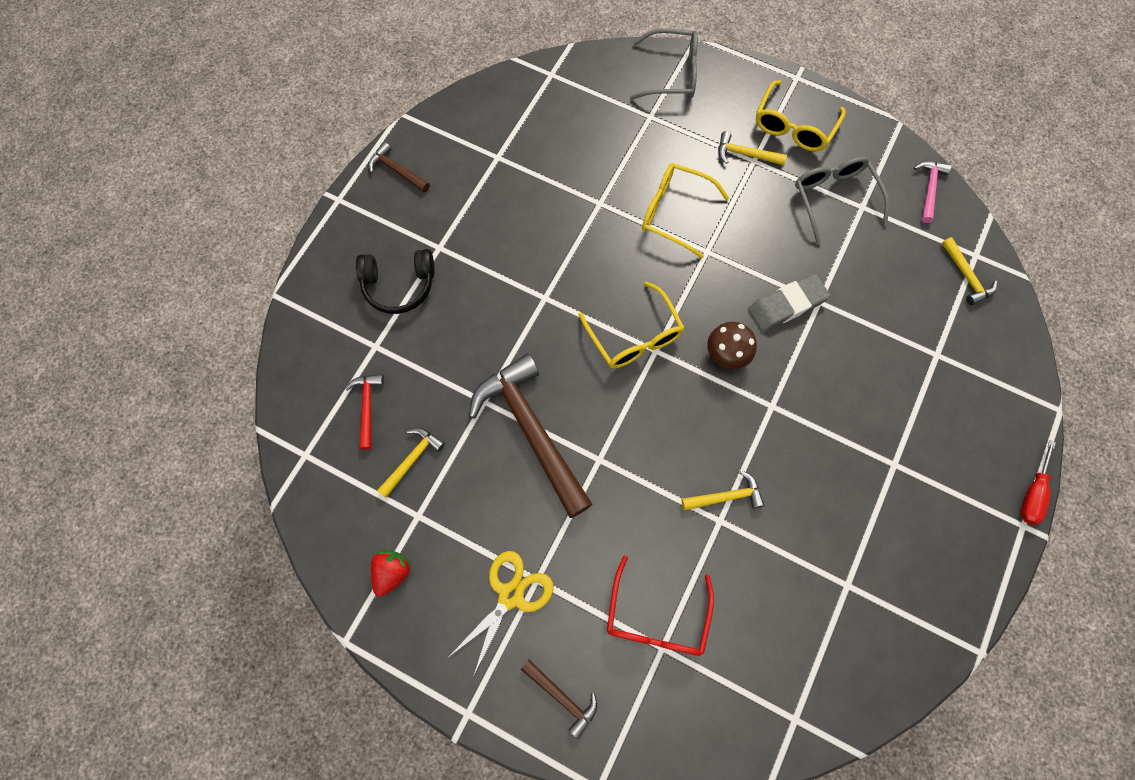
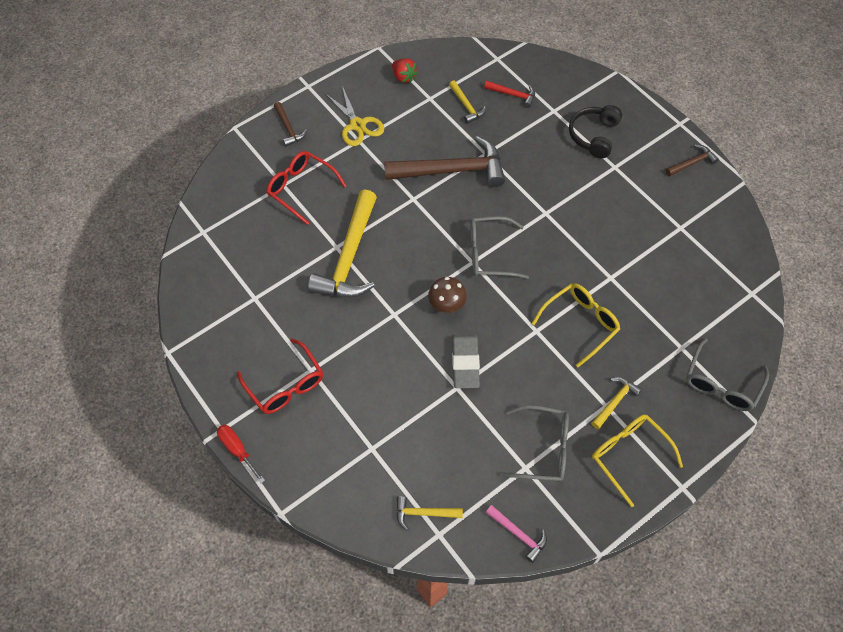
camera: 115 degrees right, 10 degrees down
(562, 697) = (288, 128): brown hammer -> brown hammer turned 90 degrees counterclockwise
(635, 336) = (489, 254): yellow glasses -> grey glasses
(726, 496) = (349, 257): yellow hammer -> yellow hammer, size x2.16
(929, 482) = (285, 385): none -> red glasses

